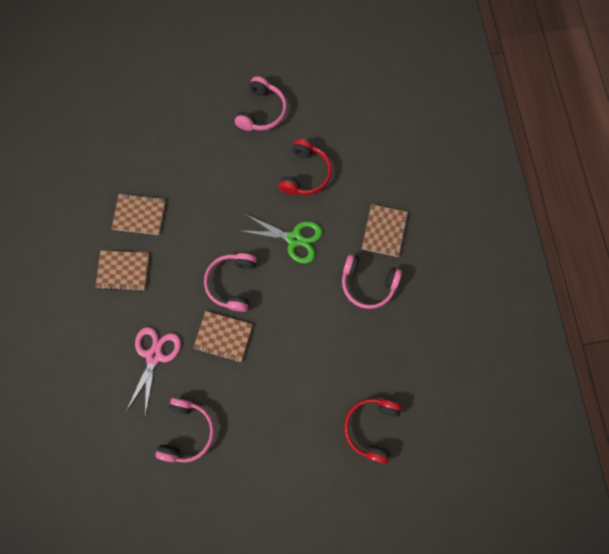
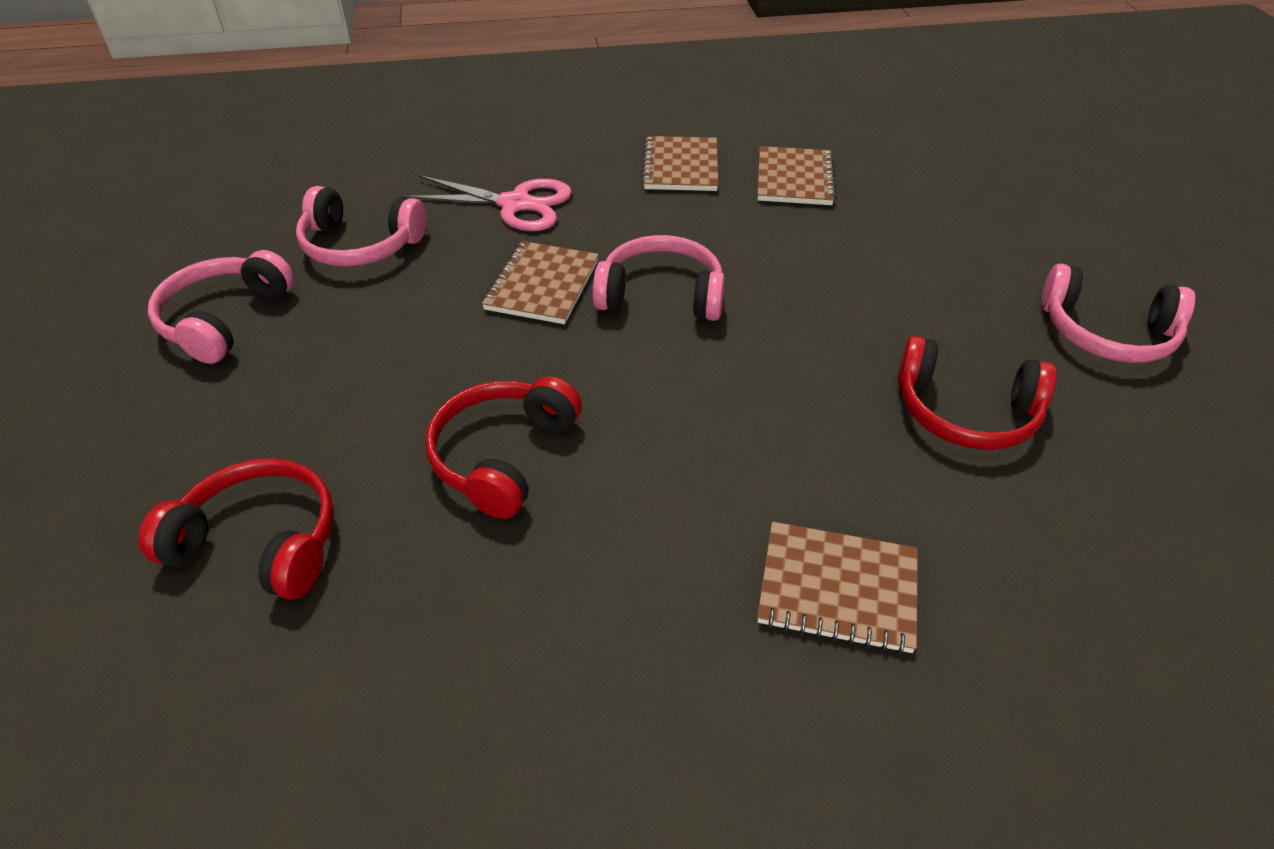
camera: 90 degrees right, 30 degrees down
(294, 239) = (779, 391): green scissors -> none
(329, 343) = (503, 456): none -> red headphones
(368, 284) = (666, 542): pink headphones -> pink headphones (225, 319)

